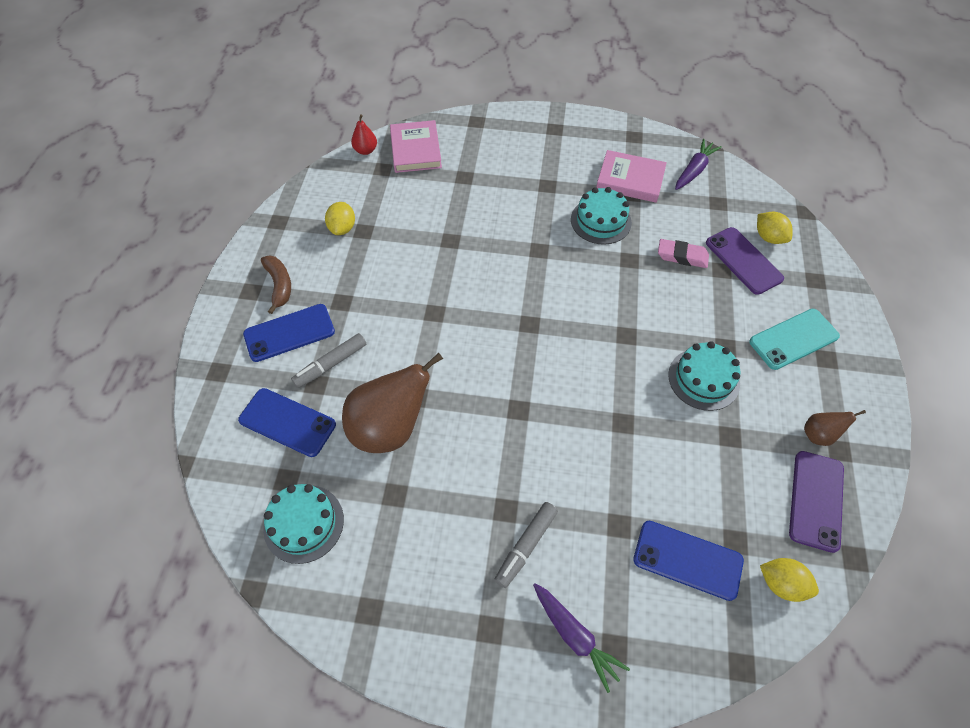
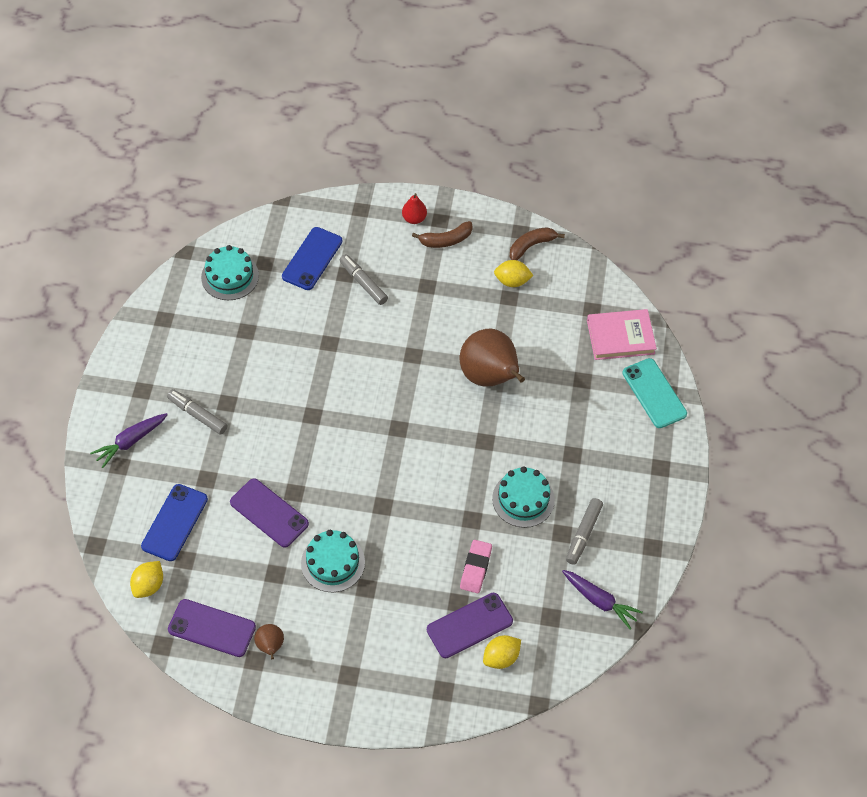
camera: 90 degrees right, 0 degrees up
(289, 333) = (396, 252): blue phone -> none
(299, 213) = (531, 246): none -> brown banana
(366, 150) = (617, 294): red pear -> red pear (414, 218)
(390, 428) = (302, 326): brown pear -> brown pear (490, 377)
(630, 179) = (583, 534): pink book -> grey marker
(655, 448) = (269, 513): none -> purple phone
(793, 339) = (372, 650): turquoise phone -> turquoise phone (654, 393)

